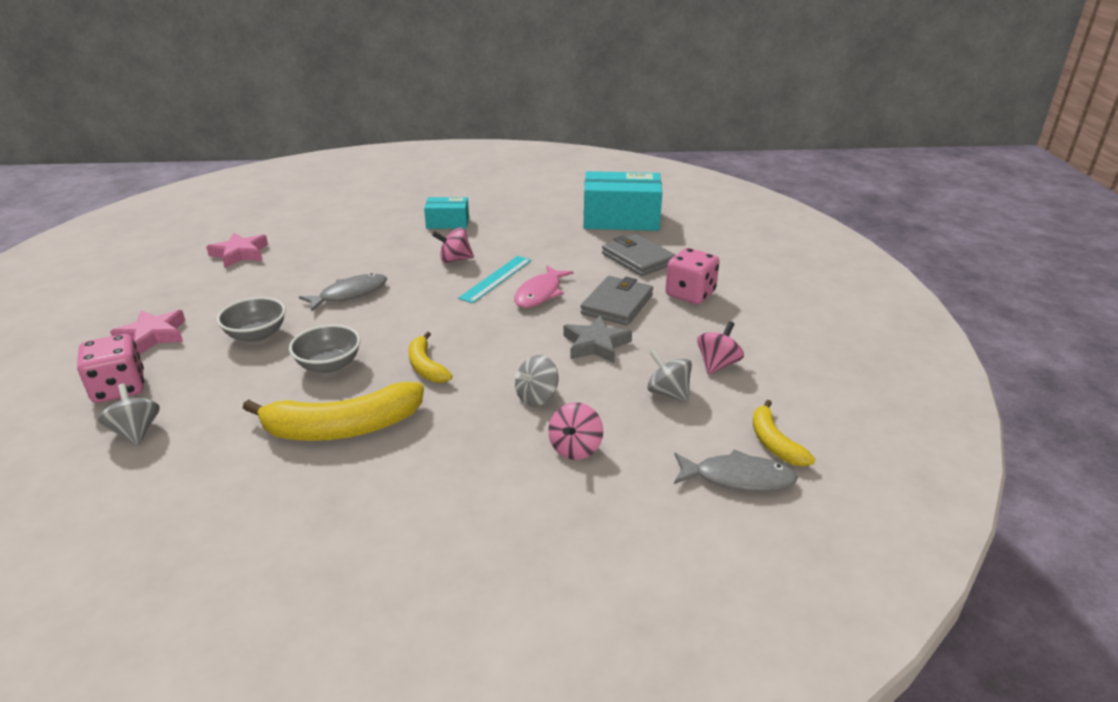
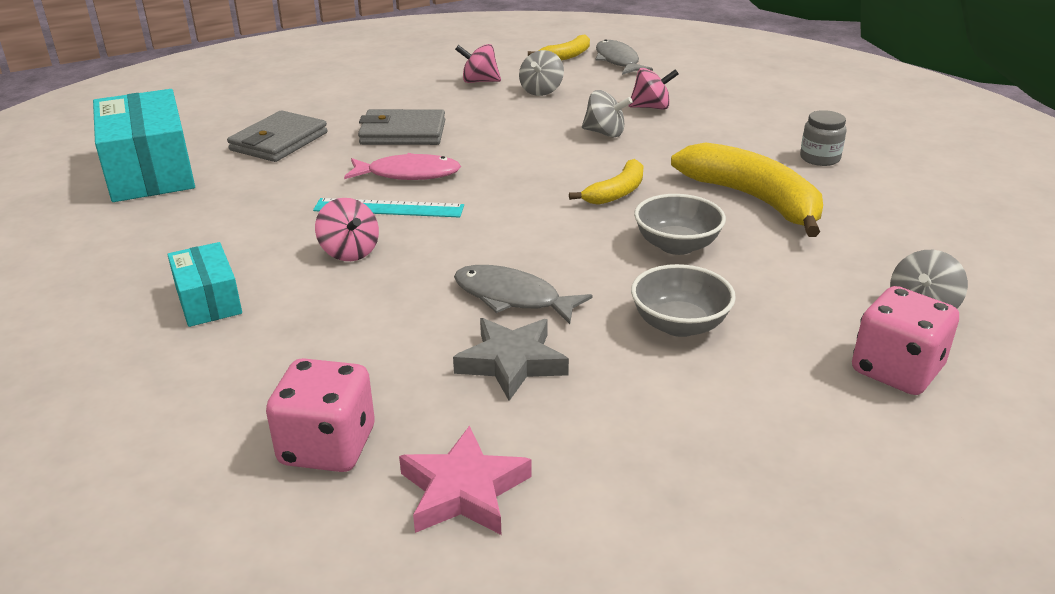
camera: 115 degrees left, 0 degrees up
(153, 336) = (782, 420): pink star -> none
(363, 510) = (819, 158): none -> grey jar
(596, 344) = (493, 128): grey star -> grey star (511, 363)
(690, 294) = (354, 106): pink dice -> pink dice (327, 446)

